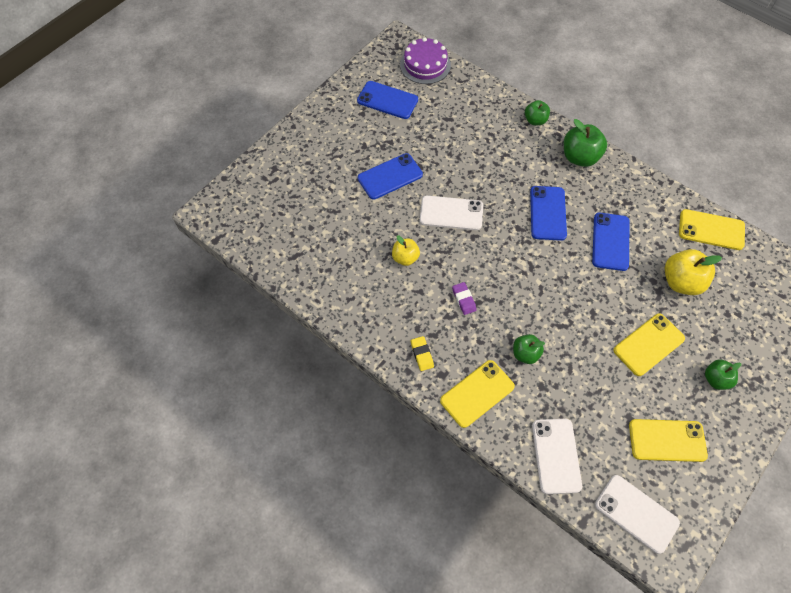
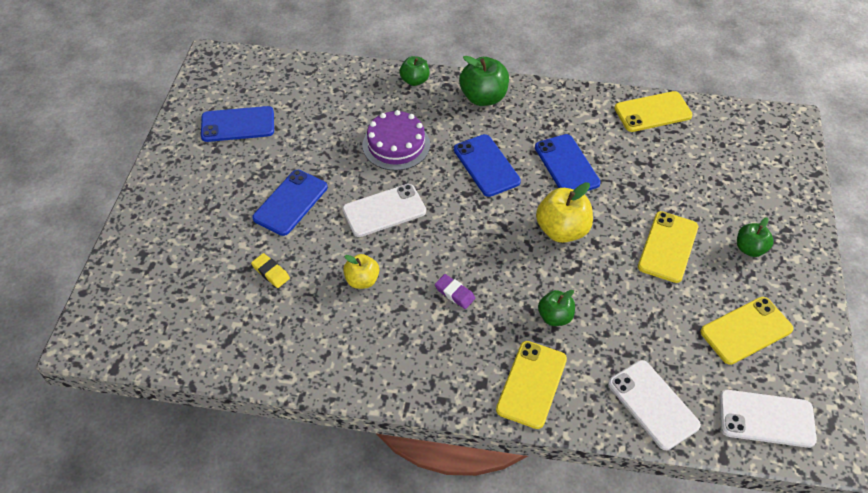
camera: 30 degrees left, 10 degrees down
(422, 354) = (446, 374): yellow eraser -> yellow eraser (271, 272)
(425, 65) = (259, 72): purple cake -> purple cake (396, 145)
(681, 282) = (658, 172): yellow apple -> yellow apple (562, 230)

